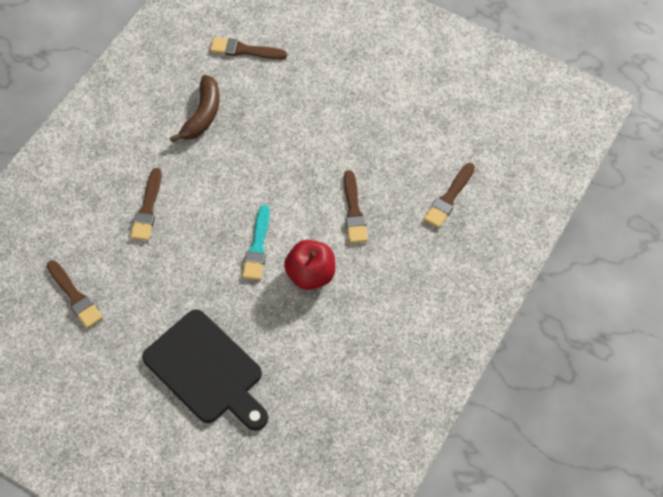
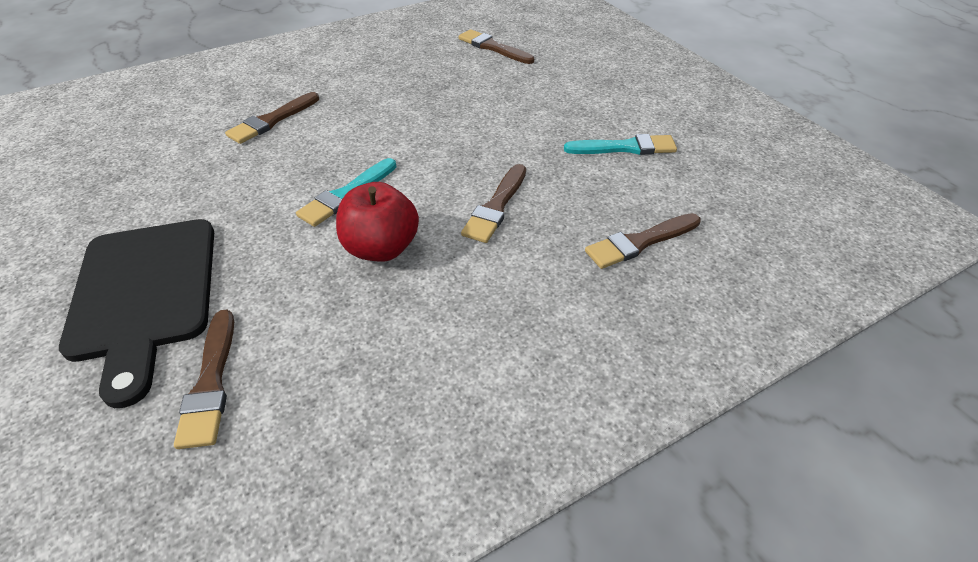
camera: 30 degrees right, 15 degrees down
(75, 296) = (114, 160): brown brush -> brown brush (210, 383)
(202, 115) = (405, 75): brown banana -> none
(401, 121) = (625, 148): none -> turquoise brush

